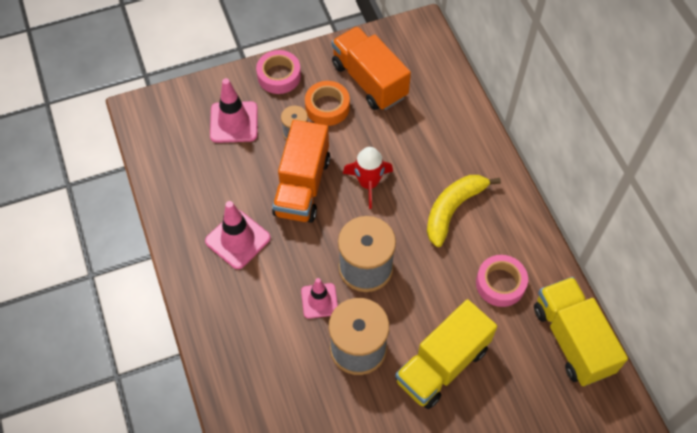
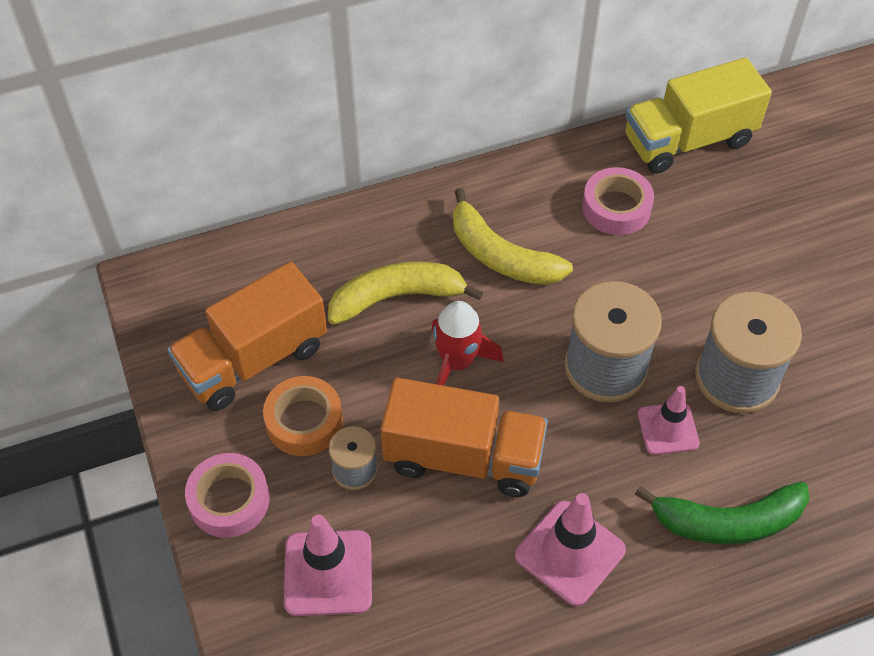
camera: 90 degrees left, 5 degrees down
(253, 329) = (727, 521): none -> green banana
(416, 151) = (397, 297): none -> yellow banana
(442, 364) = (745, 278): yellow truck -> none

